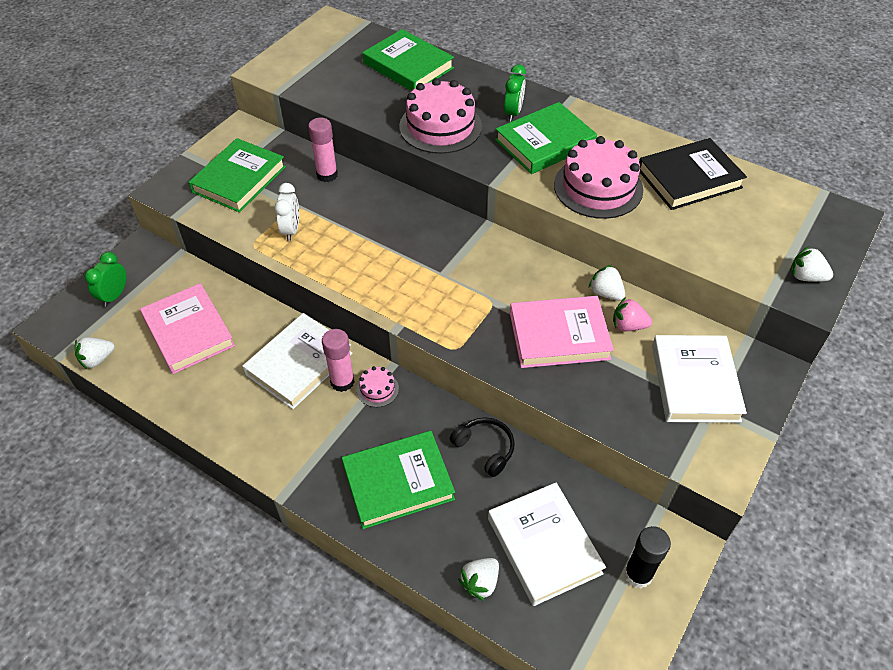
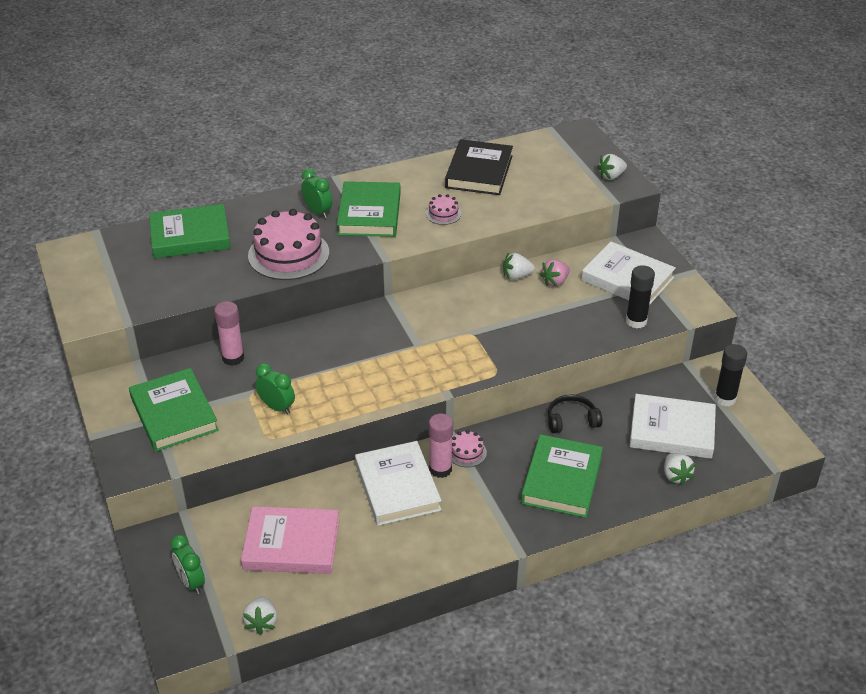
camera: 55 degrees left, 10 degrees down
(291, 230) = (277, 407): white clock -> green clock
(559, 336) = (533, 317): pink book -> none
(598, 187) = (443, 214): pink cake -> pink cake, size x0.46
(636, 423) = (636, 321): none -> black glue stick

